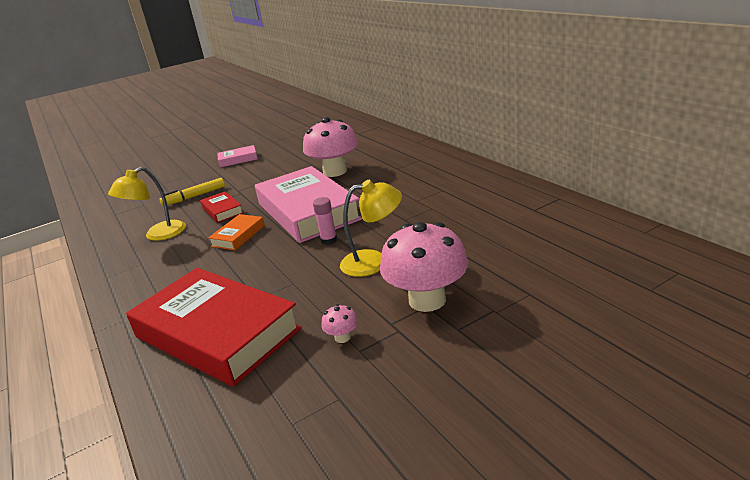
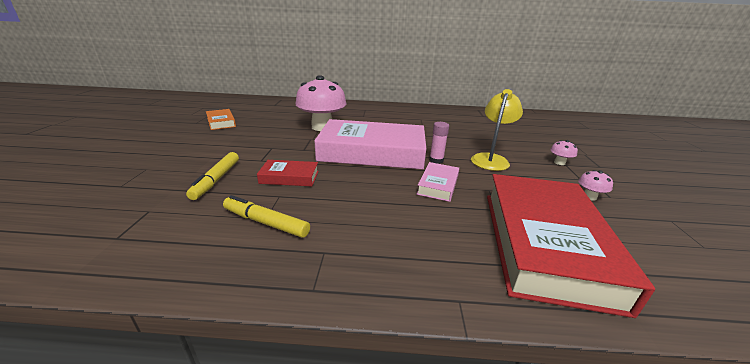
camera: 60 degrees left, 0 degrees up
(158, 235) = (266, 223): yellow lamp -> yellow marker
(217, 333) = (544, 244): red book -> red book turned 60 degrees counterclockwise
(238, 159) = (188, 141): pink book -> pink book (438, 185)
(238, 236) = (362, 185): orange book -> orange book (221, 122)
(427, 300) = (559, 162): pink mushroom -> pink mushroom, size x0.41

